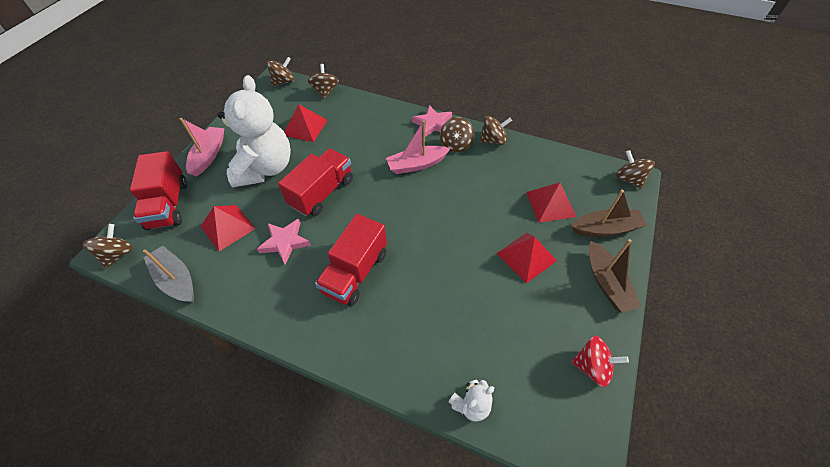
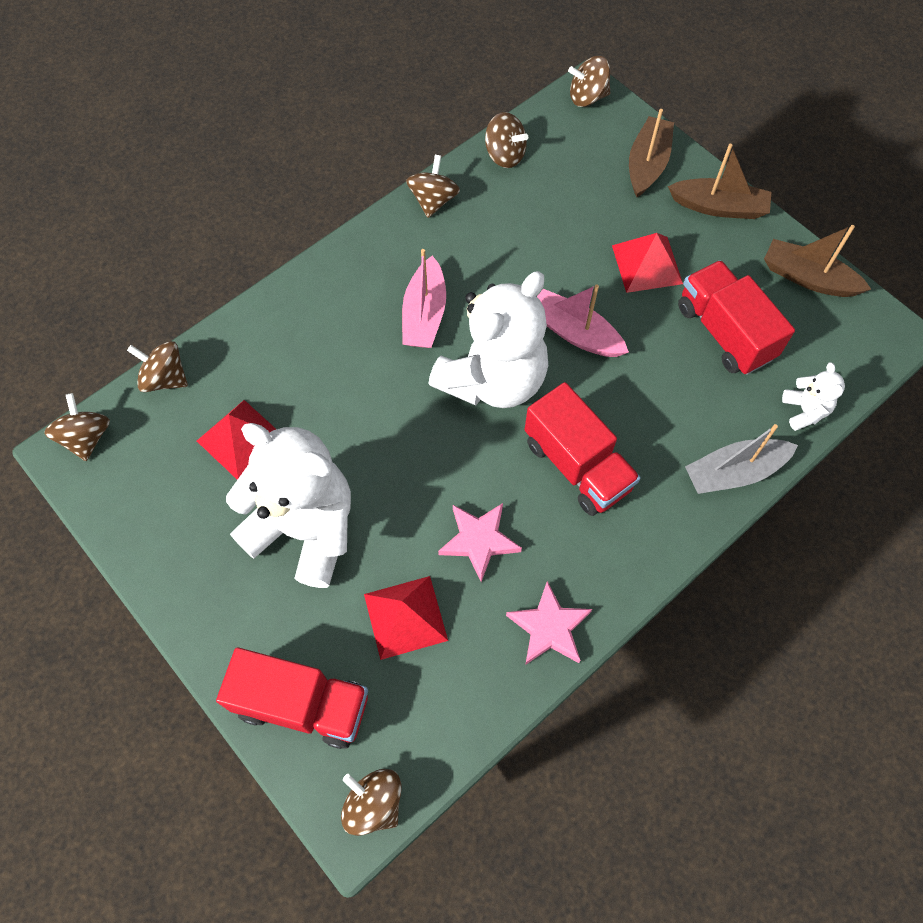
camera: 65 degrees left, 10 degrees up
(176, 279) = (472, 715): grey boat -> grey boat (734, 472)
(209, 155) = (214, 614): pink boat -> pink boat (574, 333)
(322, 193) = (408, 460): red truck -> red truck (724, 332)
(392, 209) = (493, 380): none -> white teddy bear
(433, 124) = (352, 257): pink star -> pink star (549, 627)
(456, 144) = (414, 248): brown spinning top -> brown spinning top (505, 155)
(550, 204) = (582, 197): red pyramid -> none
(592, 366) = (808, 278): red spinning top -> brown boat

